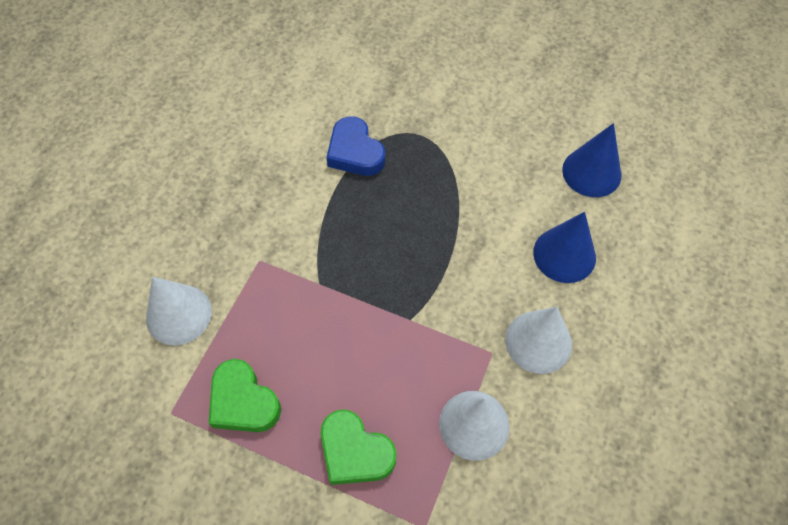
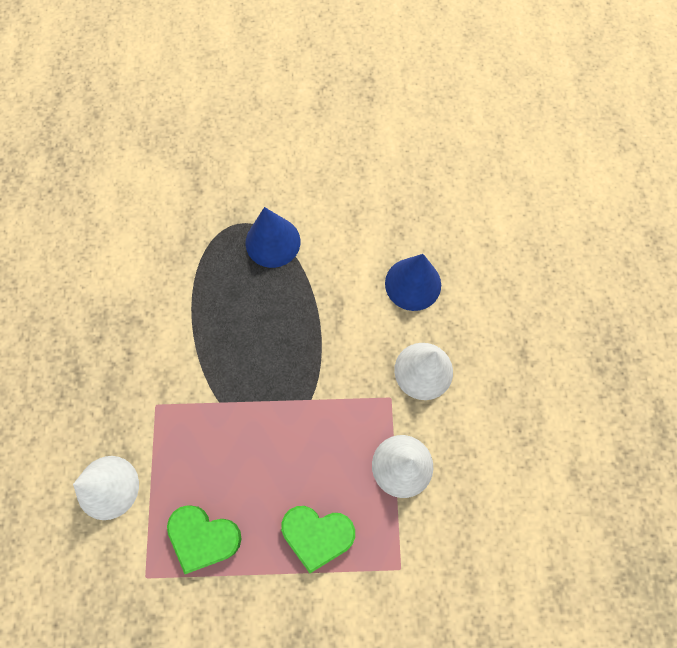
camera: 25 degrees left, 10 degrees up
(355, 152) = (193, 264): blue heart -> none
(591, 172) = (404, 198): blue cone -> blue cone (273, 242)

